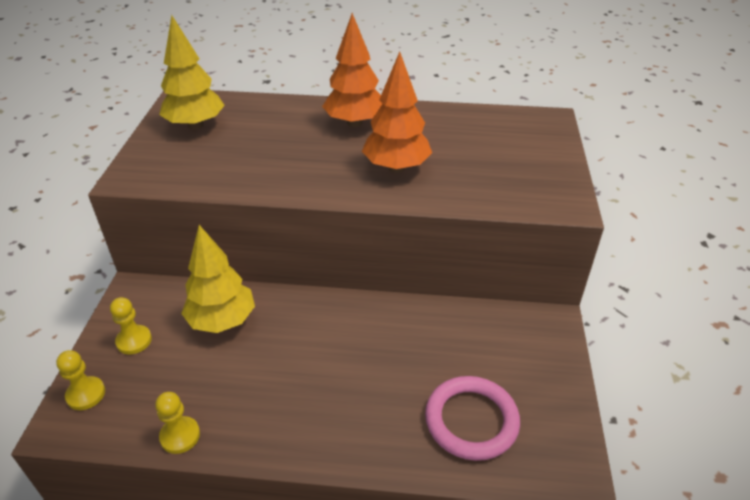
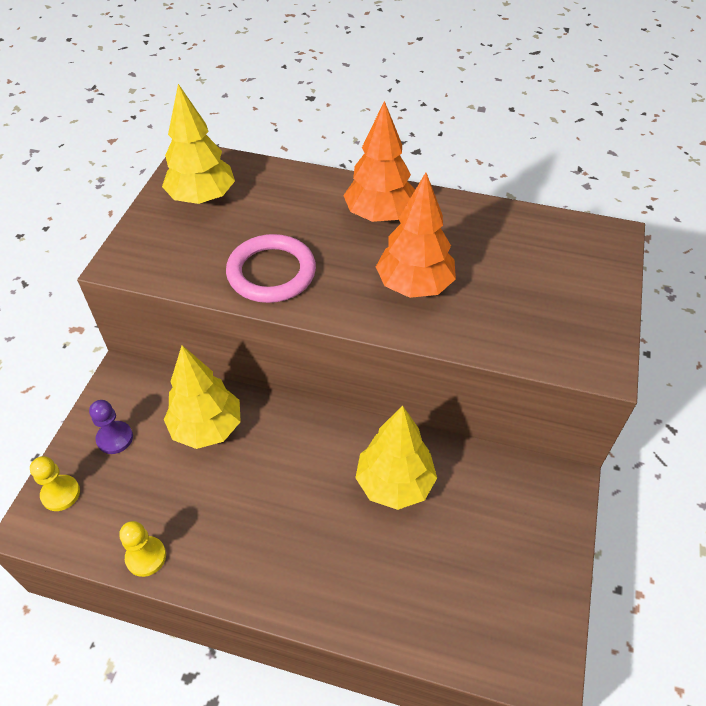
camera: 10 degrees right, 10 degrees up
(134, 341) = (115, 438): yellow pawn -> purple pawn
(404, 342) = (394, 484): none -> yellow tree
(471, 420) = (446, 591): pink ring -> pink ring (271, 272)

